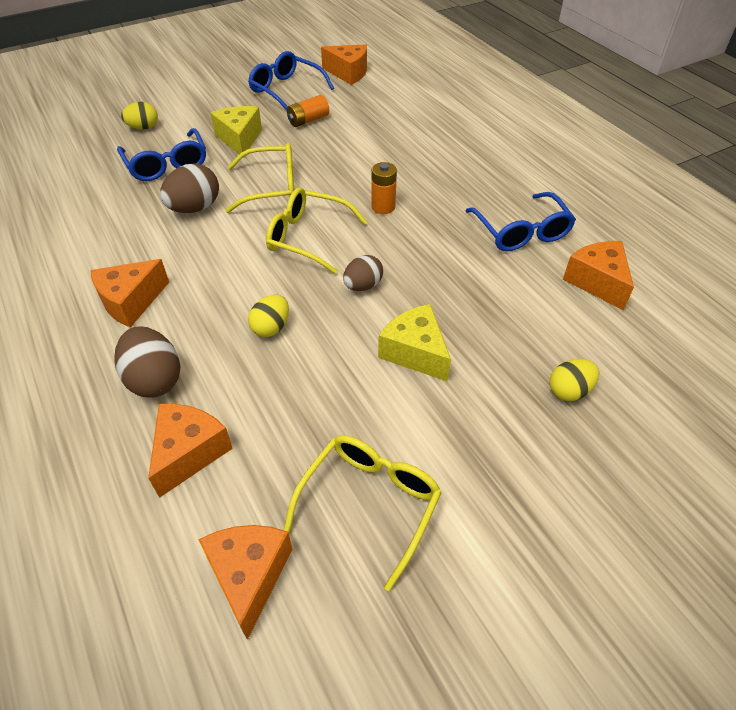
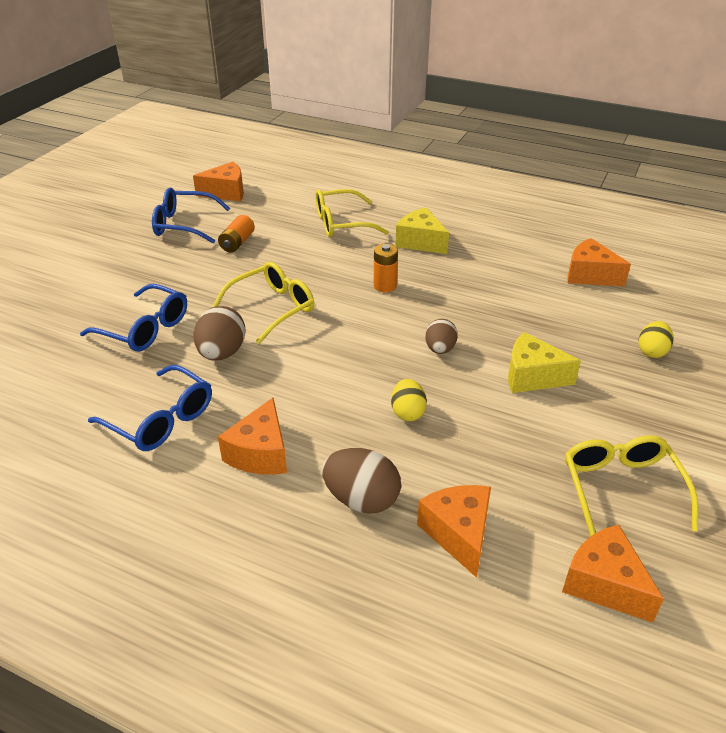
camera: 35 degrees left, 10 degrees down
(143, 128) = (75, 306): yellow egg -> none
(239, 139) = (191, 280): yellow cheese -> yellow cheese (420, 242)
(307, 237) = (353, 333): yellow glasses -> yellow glasses (341, 223)
(521, 232) = (505, 263): blue glasses -> blue glasses (161, 420)

